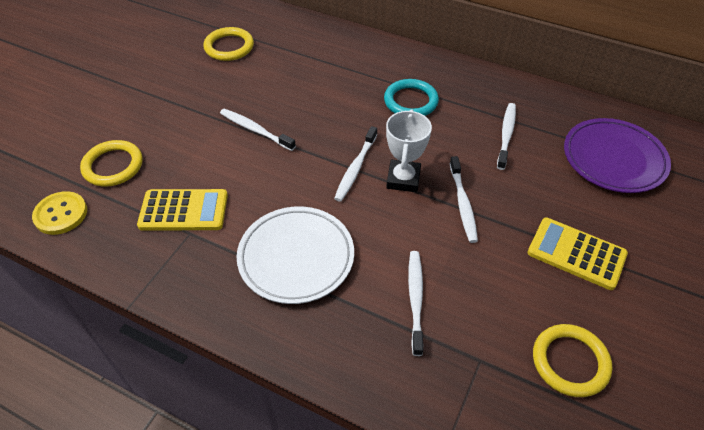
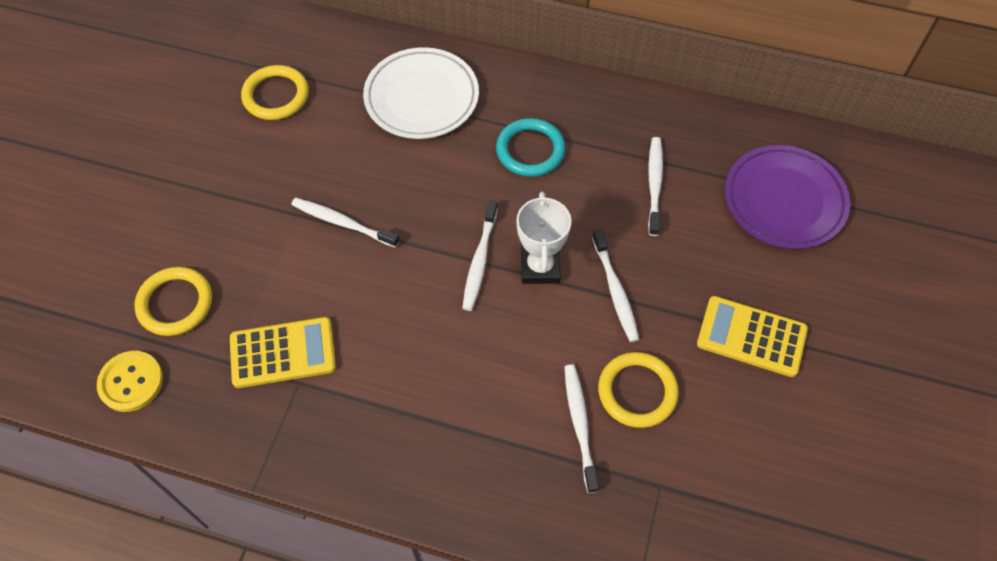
camera: 10 degrees left, 10 degrees up
(296, 257) = (433, 394): white plate -> white plate (421, 97)
(570, 362) = (755, 471): yellow ring -> yellow ring (637, 391)

